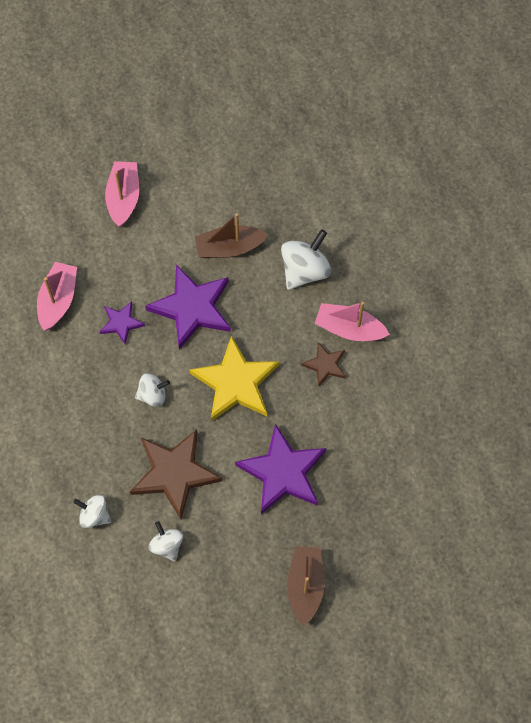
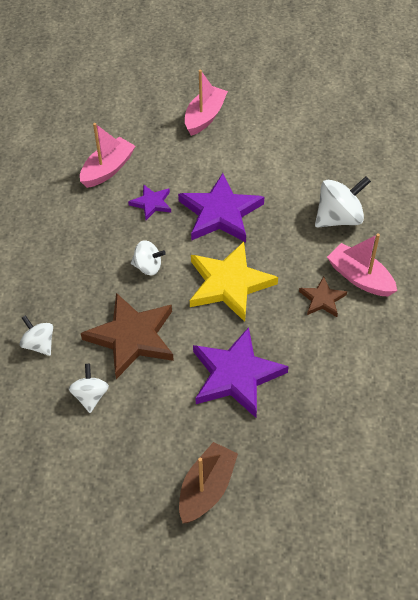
camera: 25 degrees right, 15 degrees down
(229, 247) = (277, 179): brown boat -> none

